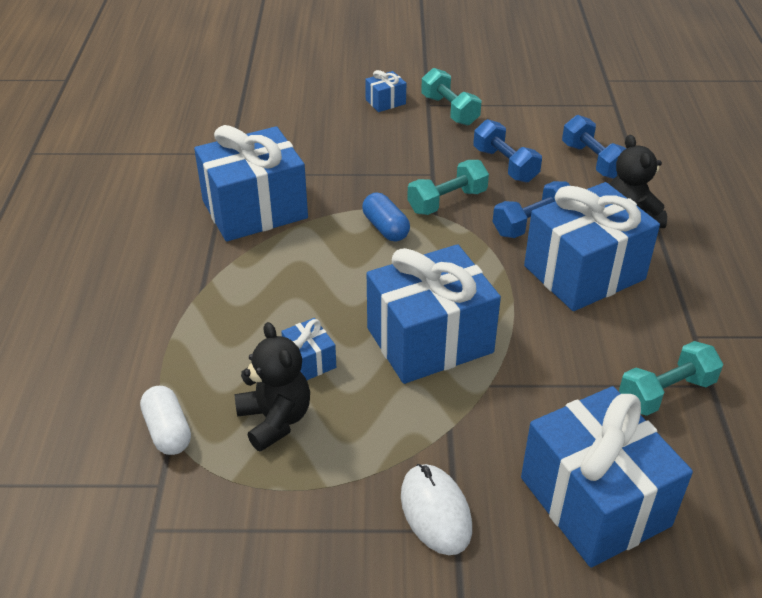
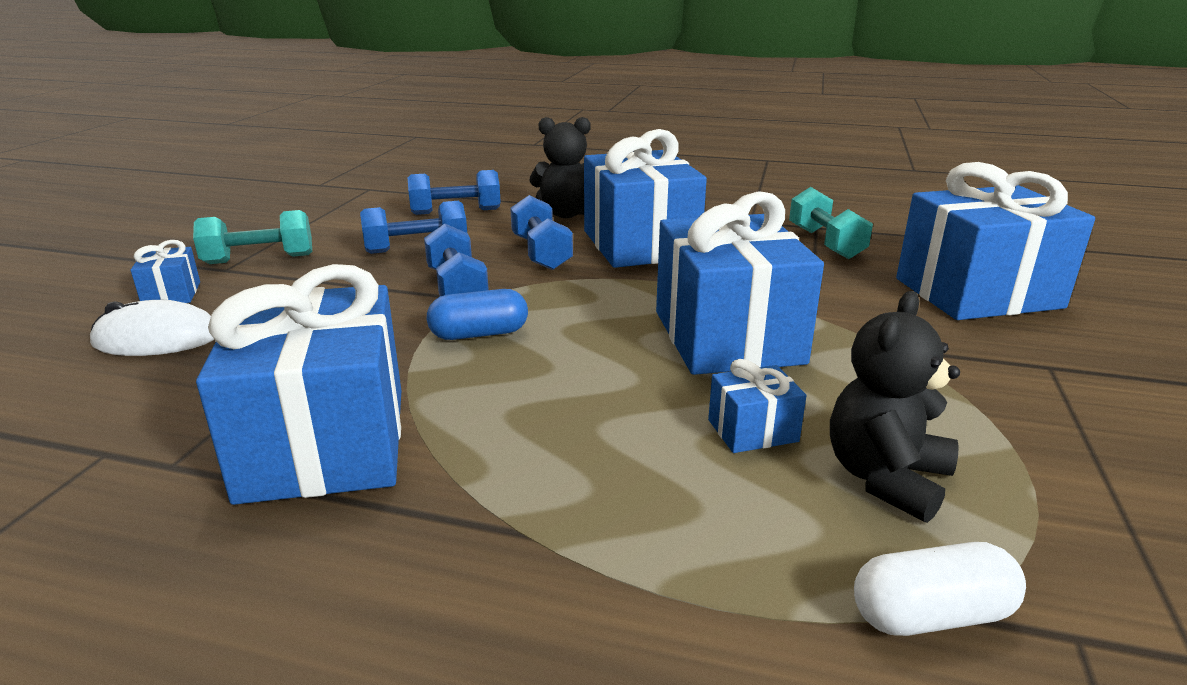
camera: 75 degrees left, 15 degrees down
(275, 420) = (885, 478): black teddy bear -> black teddy bear turned 45 degrees counterclockwise
(435, 511) = (1026, 374): white mouse -> white mouse (157, 339)
(447, 201) = (457, 288): turquoise dumbbell -> blue dumbbell

